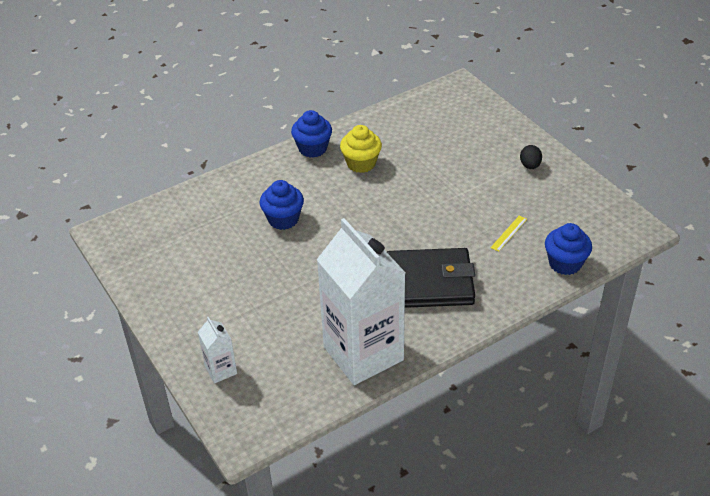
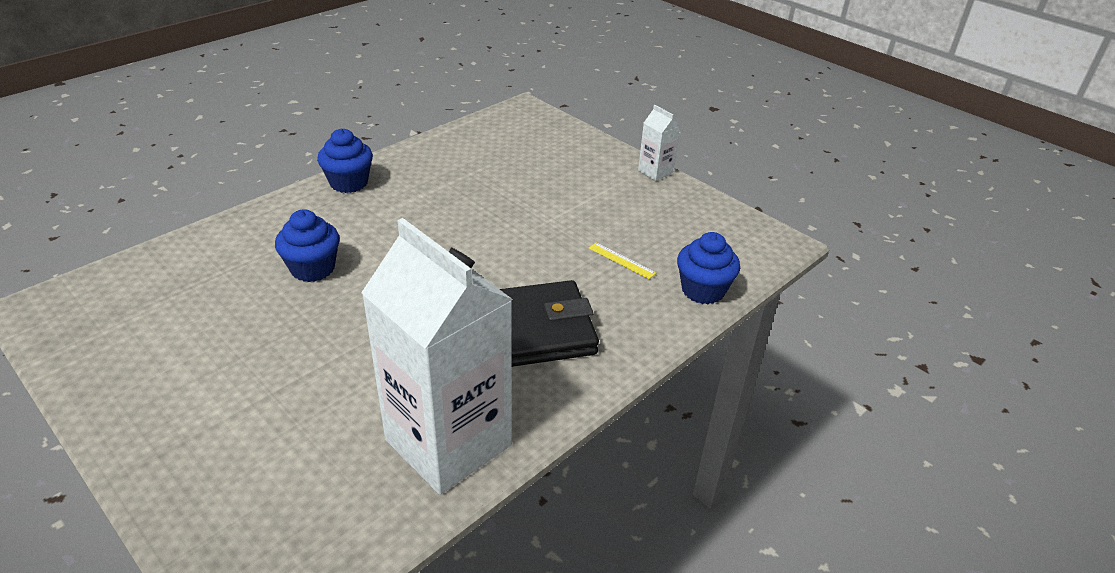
camera: 15 degrees left, 5 degrees down
(221, 370) = (216, 498): white carton -> white carton (655, 172)
(361, 163) = (415, 195): yellow cupcake -> none
(509, 233) = (621, 260): yellow ruler -> yellow ruler turned 75 degrees counterclockwise
(530, 166) = (627, 184): black egg -> none

